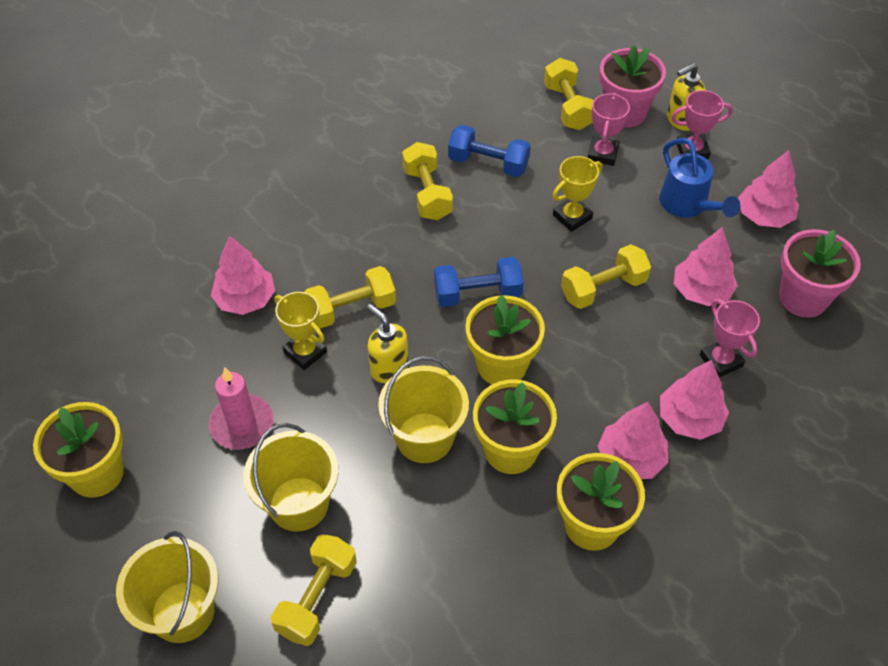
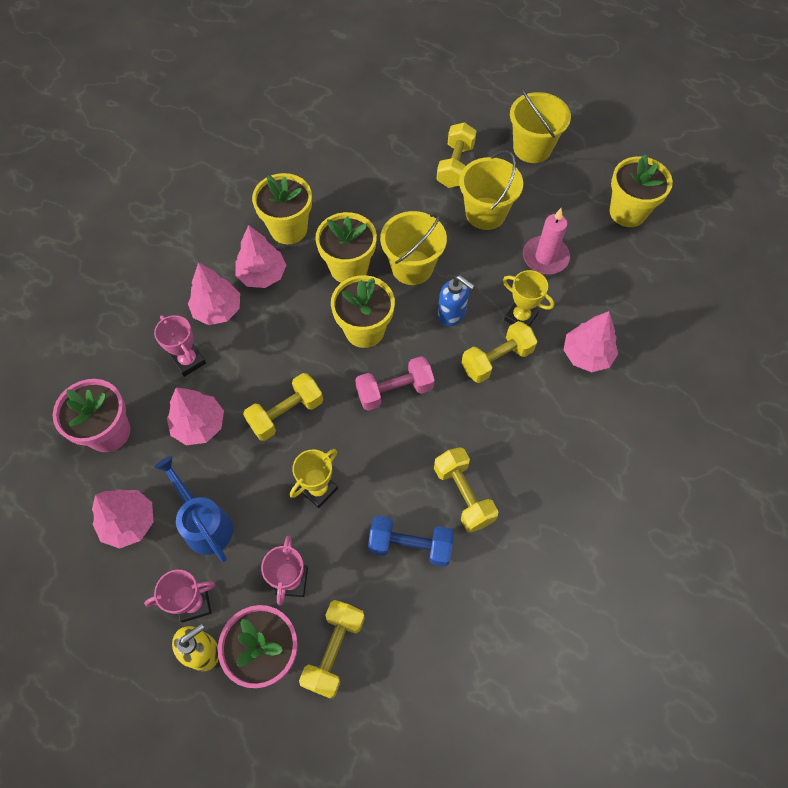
camera: 170 degrees right, 10 degrees up
(389, 368) = (452, 314): yellow soap dispenser -> blue soap dispenser
(477, 294) = (394, 391): blue dumbbell -> pink dumbbell
(567, 107) = (334, 650): yellow dumbbell -> yellow dumbbell turned 45 degrees clockwise

